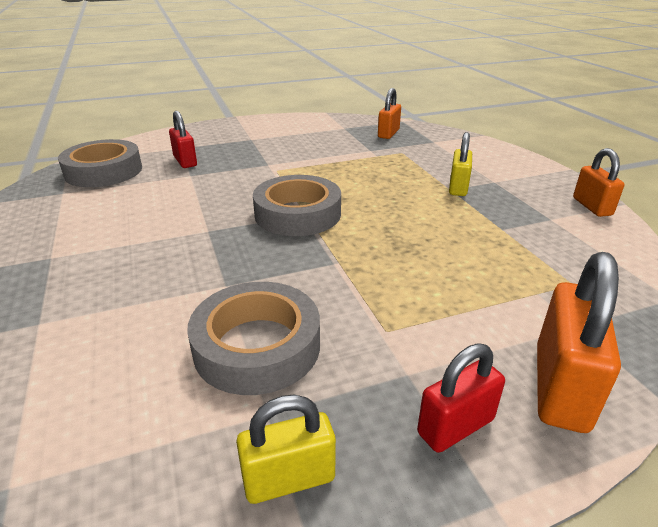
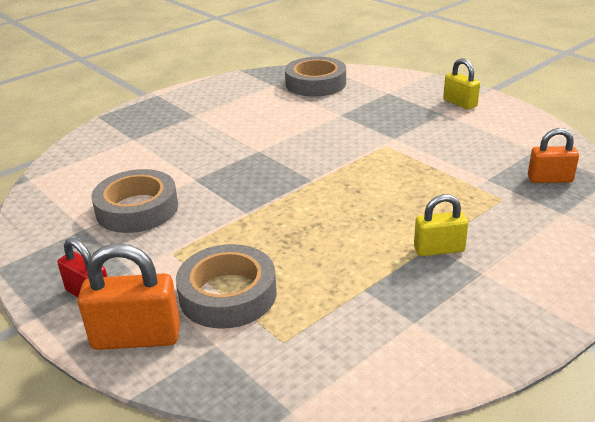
camera: 70 degrees right, 0 degrees up
(185, 161) = (362, 104): red padlock -> none
(289, 479) = (42, 247): yellow padlock -> yellow padlock (460, 103)
(298, 214) = (309, 177): grey tape -> grey tape (228, 294)
(592, 206) = (473, 354): orange padlock -> none

